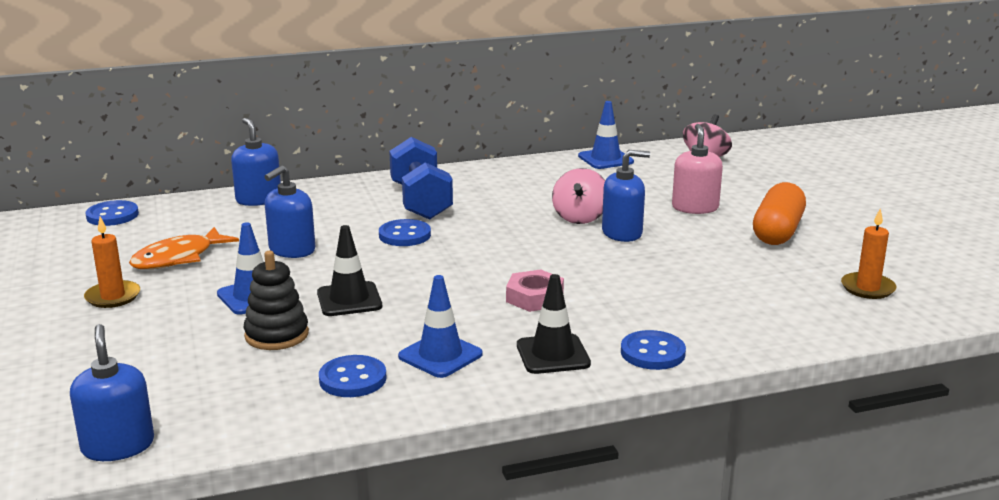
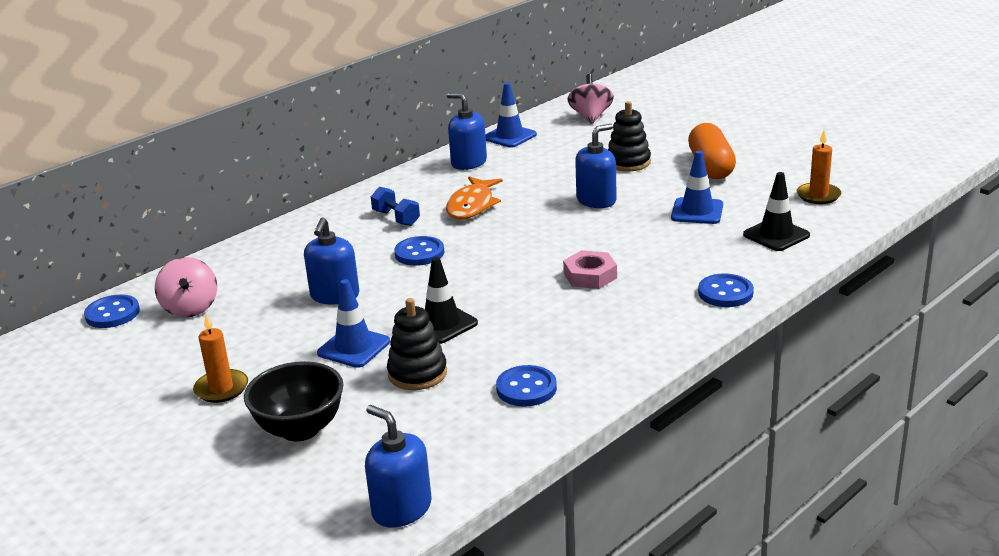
camera: 25 degrees left, 5 degrees up
(127, 349) = (300, 429): none -> black bowl
(178, 258) = (236, 334): orange fish -> orange fish (472, 205)
(258, 199) = (241, 257): blue soap dispenser -> blue soap dispenser (468, 162)
(421, 201) = (396, 218): blue dumbbell -> blue dumbbell, size x0.54
(440, 355) = (572, 346): blue traffic cone -> blue traffic cone (697, 211)
(553, 354) = (656, 318): black traffic cone -> black traffic cone (776, 235)
(580, 217) = (548, 196): pink spinning top -> pink spinning top (190, 308)
(695, 207) = (628, 162): pink soap dispenser -> black stacking toy

